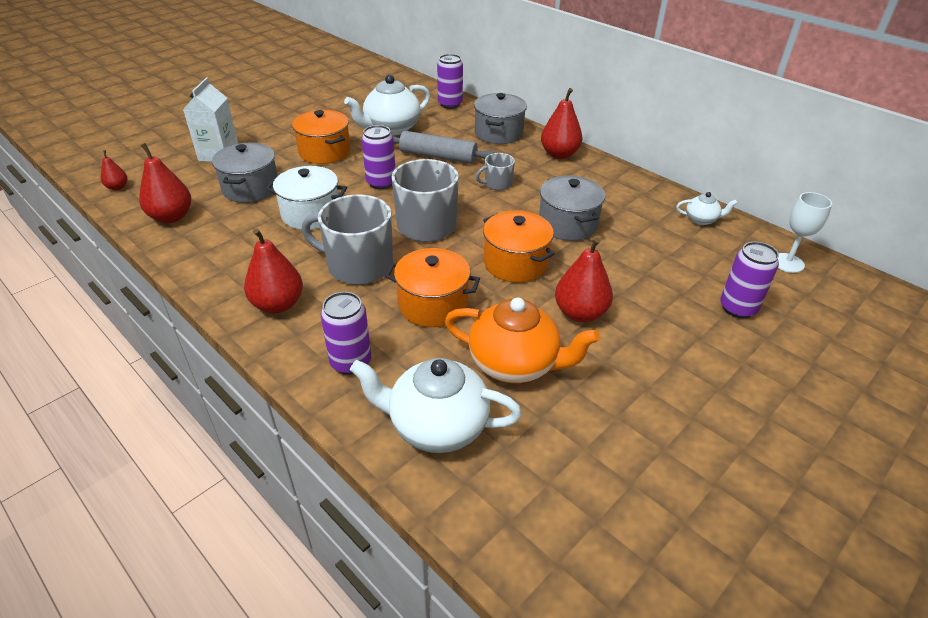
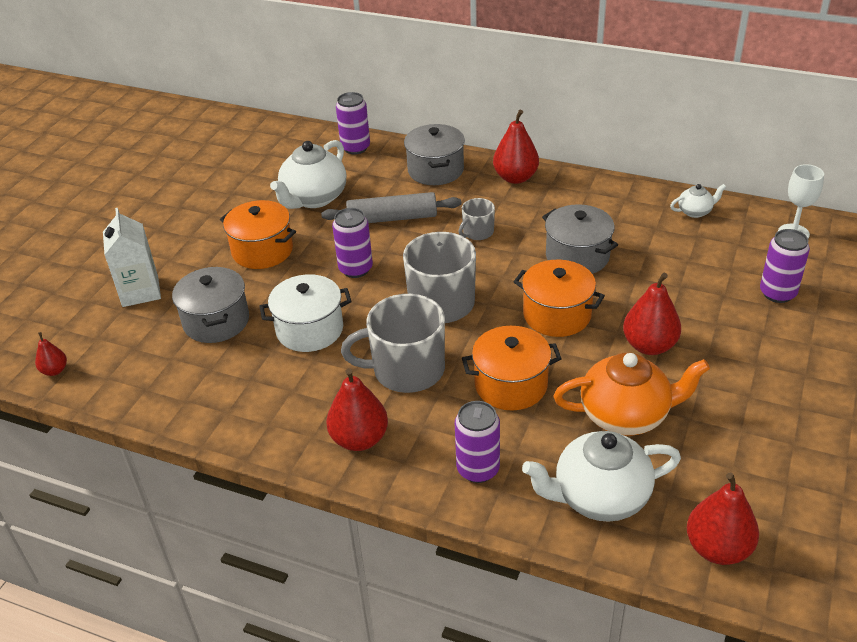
camera: 20 degrees left, 0 degrees up
(171, 217) = (155, 384): red pear -> red pear (718, 548)

